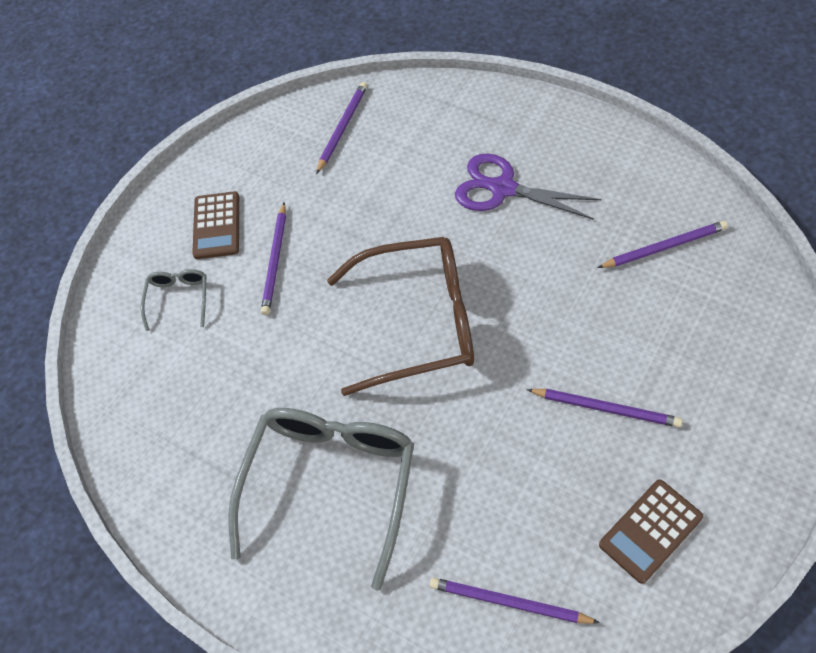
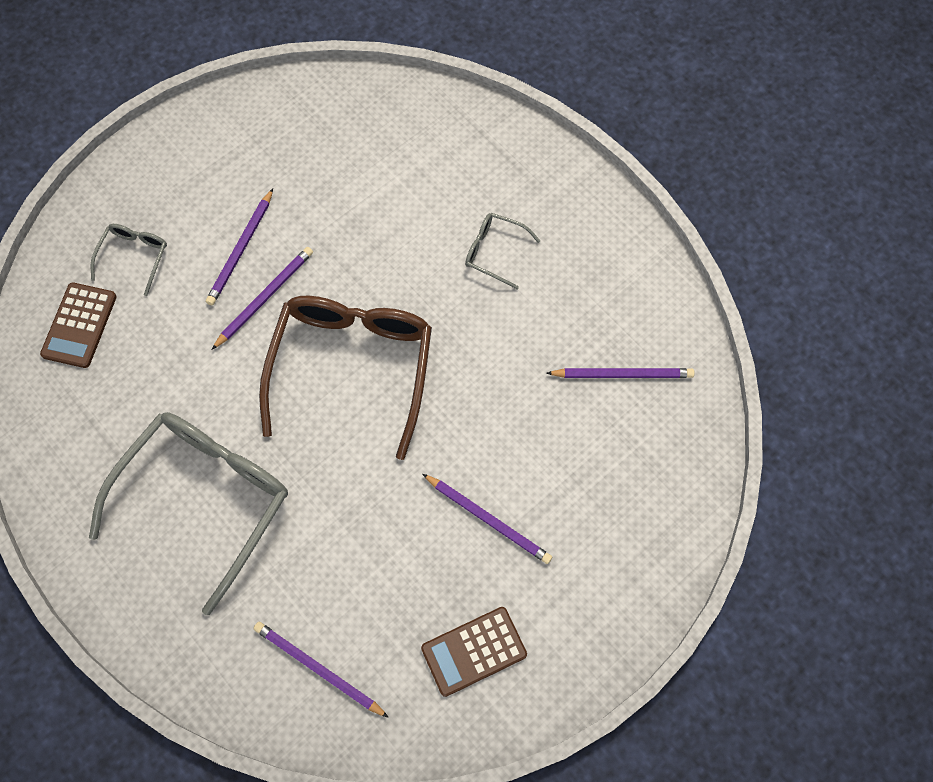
camera: 10 degrees right, 10 degrees up
(217, 226) = (199, 190): brown calculator -> brown calculator (79, 325)
(342, 128) = (364, 123): purple pencil -> purple pencil (265, 297)
(419, 322) = (352, 367): brown glasses -> brown glasses turned 90 degrees counterclockwise
(503, 189) = (494, 252): purple scissors -> grey glasses

